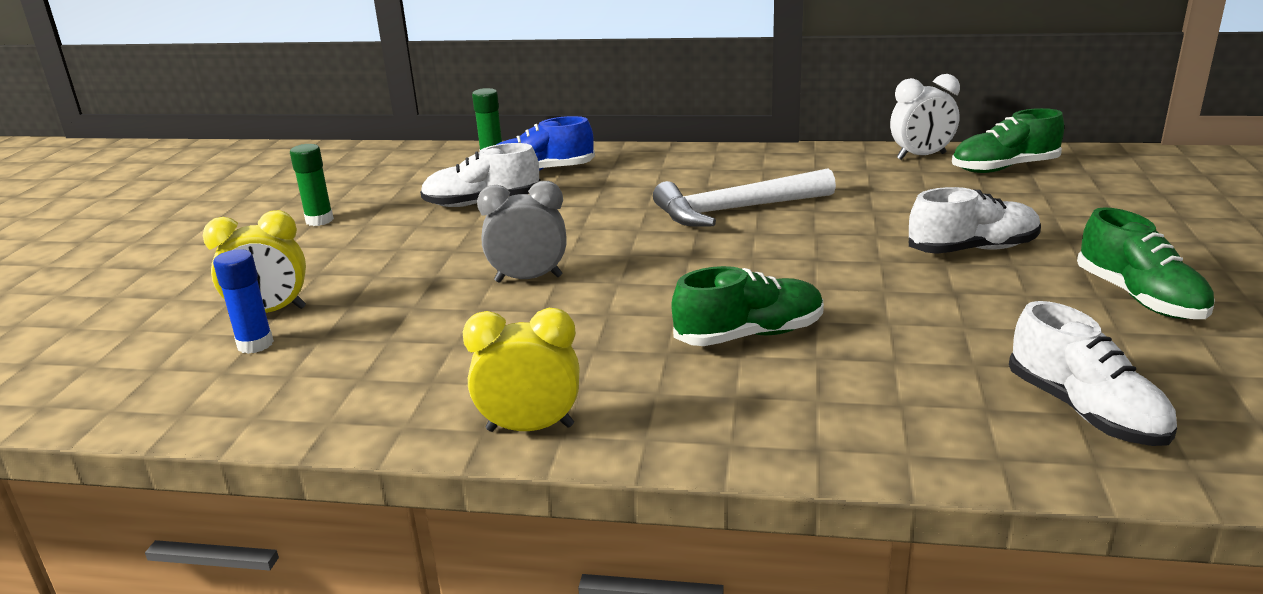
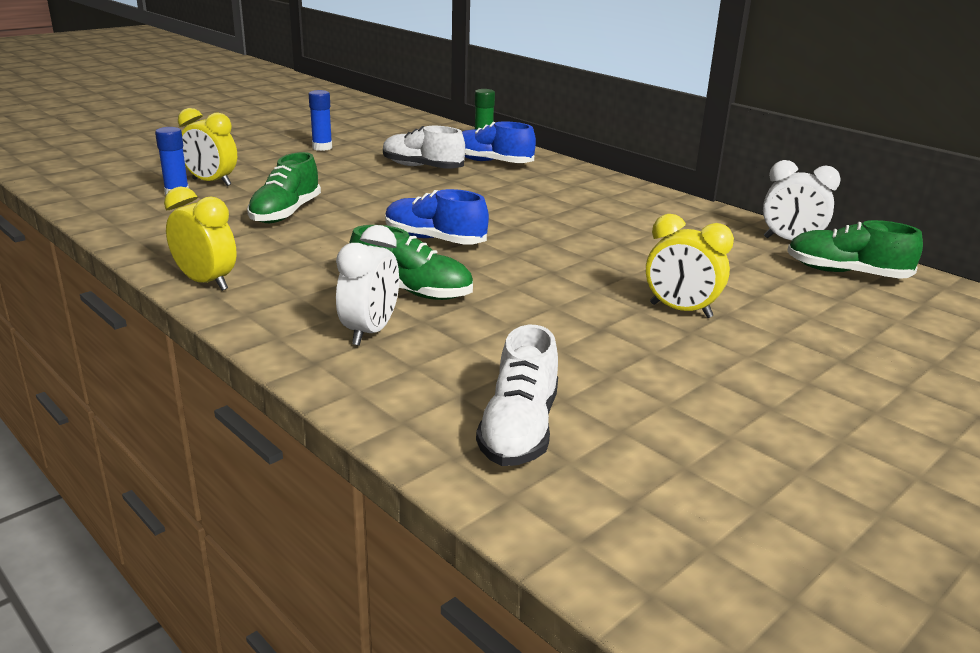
camera: 35 degrees right, 0 degrees up
(319, 220) = (322, 148): green glue stick -> blue glue stick
(528, 279) = (359, 215): grey clock -> none
(657, 273) = (434, 240): none -> blue shoe
(735, 210) = (564, 225): white hammer -> none
(799, 392) = (370, 332): none -> white clock
(972, 249) = (680, 310): white shoe -> yellow clock
(1139, 298) = (740, 393): green shoe -> green shoe (285, 213)

